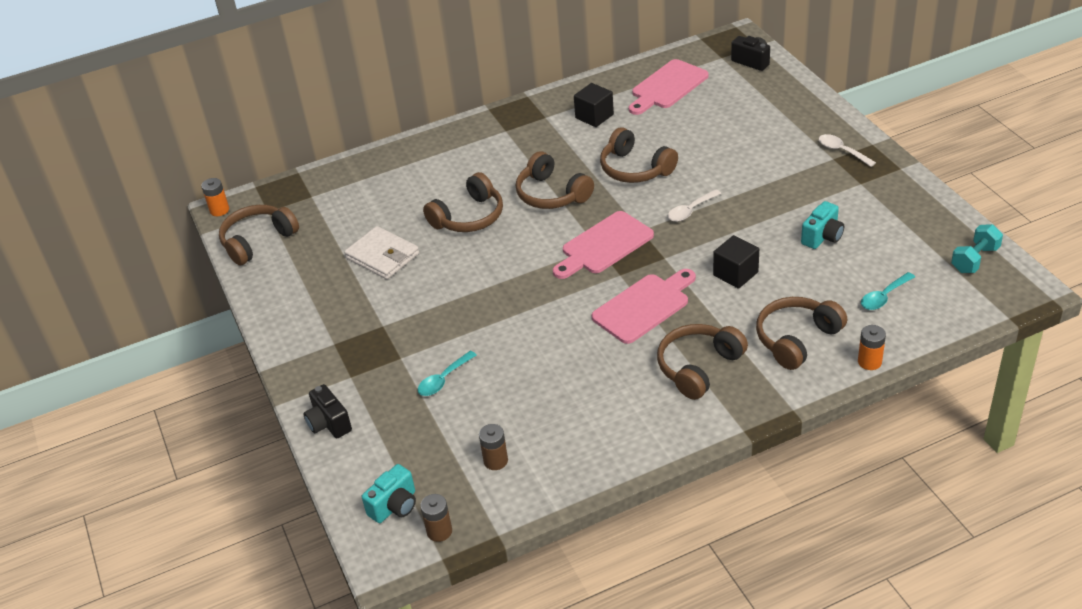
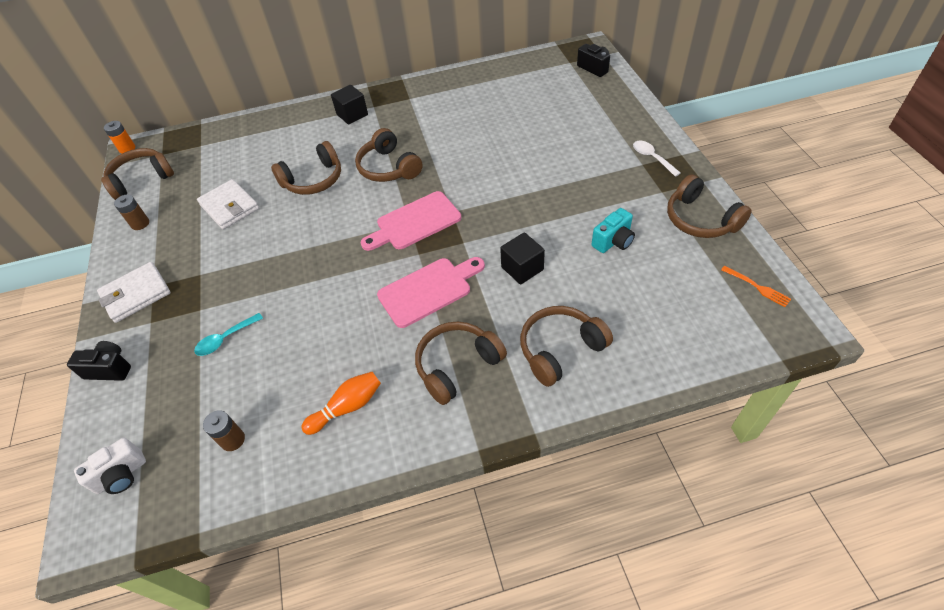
camera: 10 degrees right, 10 degrees up
(319, 354) = (136, 294): none -> white wallet
(329, 423) = (109, 369): black camera -> black camera turned 120 degrees clockwise
(394, 506) = (121, 475): turquoise camera -> white camera
(439, 531) = (147, 516): brown battery -> brown battery (140, 224)
(594, 116) = (449, 102): black cube -> black cube (352, 115)
(601, 417) = (347, 407): none -> orange bowling pin
(635, 169) = (466, 153): brown headphones -> brown headphones (700, 219)
(667, 86) = (517, 82): pink cutting board -> none
(690, 211) = (501, 199): white spoon -> none
(869, 362) = (626, 388): orange battery -> none
(884, 297) = (657, 315): turquoise spoon -> none
(975, 259) = (757, 287): turquoise dumbbell -> orange fork

